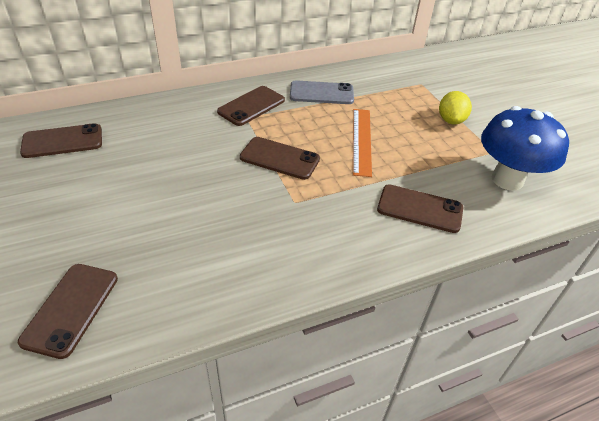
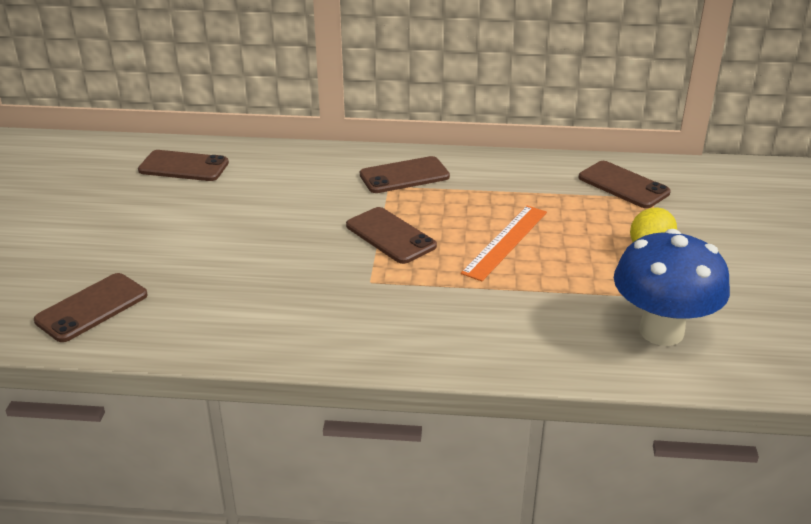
camera: 30 degrees right, 10 degrees down
(321, 93) = (502, 180): grey phone -> none
(420, 209) = (510, 328): brown phone -> brown phone (623, 185)

